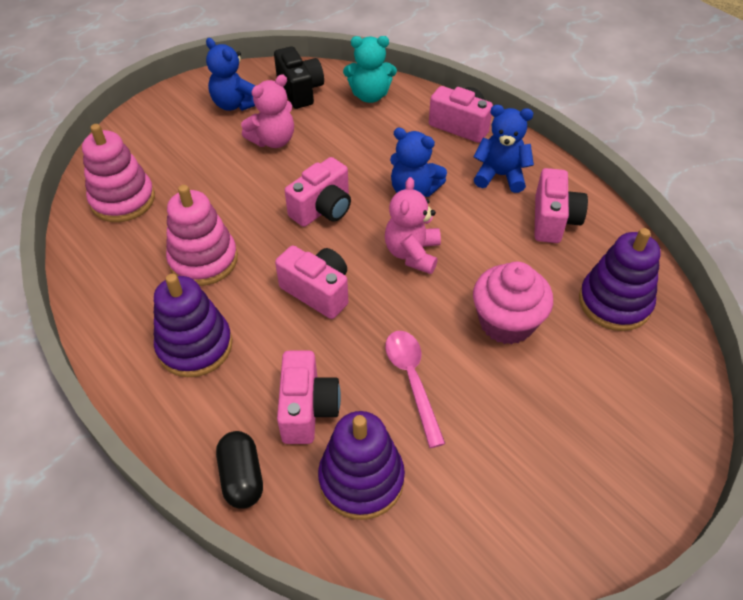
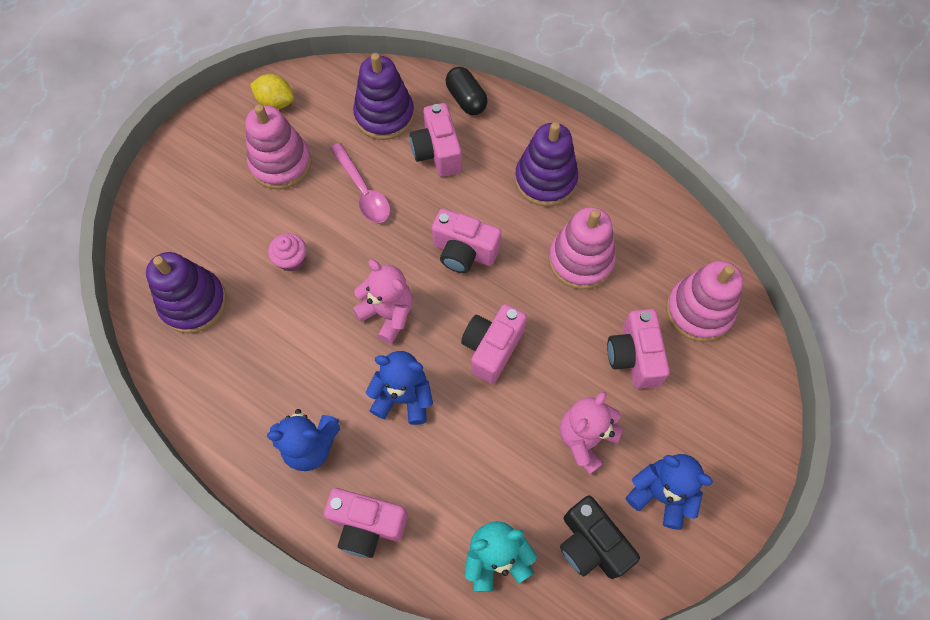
camera: 165 degrees right, 15 degrees up
(412, 253) = (388, 314): pink teddy bear -> pink teddy bear turned 45 degrees counterclockwise
(506, 322) = (291, 260): pink cupcake -> pink cupcake, size x0.55
(512, 440) = (281, 163): none -> pink stacking toy
(515, 541) = (276, 102): none -> yellow lemon
(553, 220) = (249, 391): pink camera -> pink camera (634, 356)

